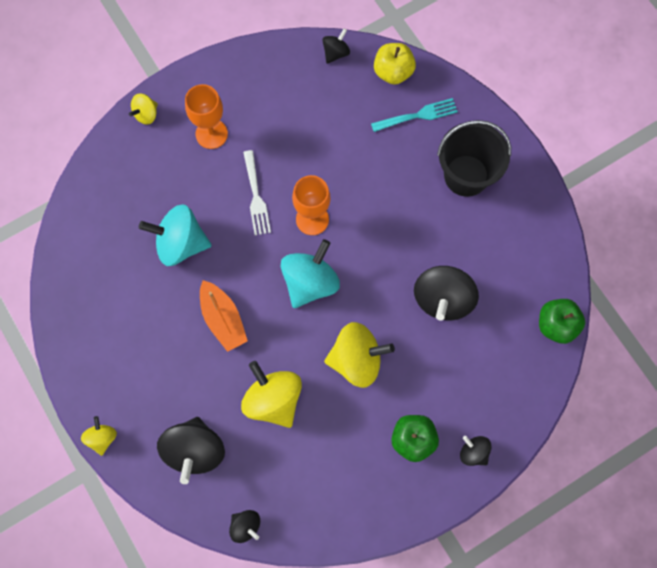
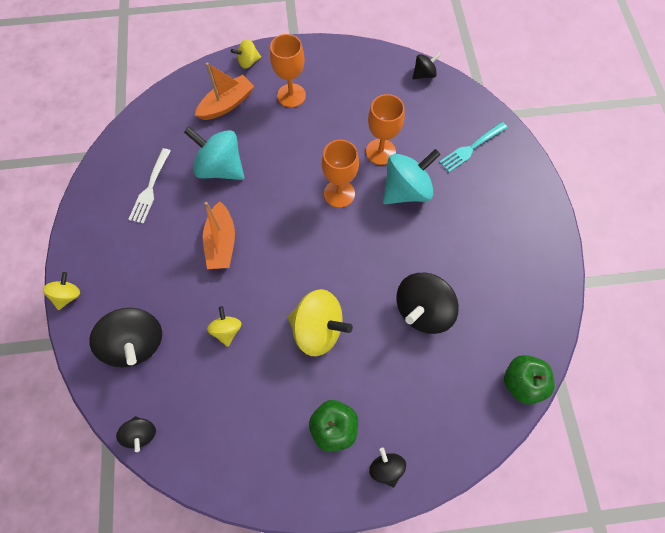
camera: 25 degrees right, 5 degrees down
(149, 172) = (227, 104): none -> orange boat
(195, 450) = (136, 343): black spinning top -> black spinning top turned 60 degrees counterclockwise
(256, 196) = (301, 156): white fork -> white fork (150, 188)
(273, 400) = (227, 330): yellow spinning top -> yellow spinning top, size x0.53
(310, 282) = (311, 244): turquoise spinning top -> turquoise spinning top (406, 190)
(331, 157) = (380, 152): none -> orange goblet
(393, 72) = (465, 106): yellow apple -> none
(417, 116) = (471, 148): turquoise fork -> turquoise fork turned 135 degrees clockwise
(466, 175) = (492, 213): black bucket -> none

